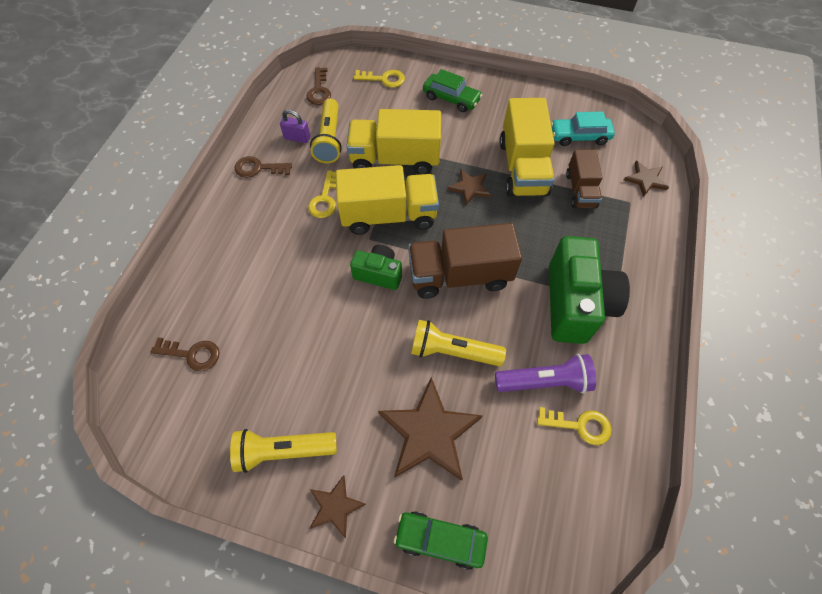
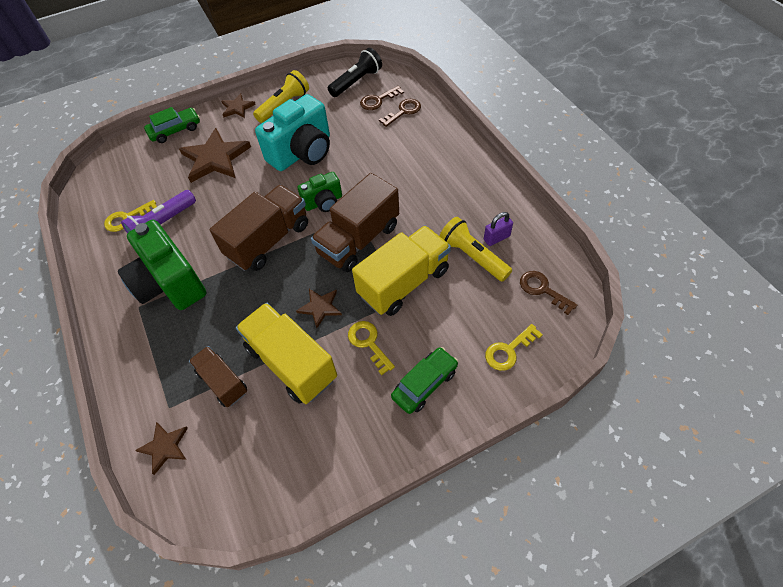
camera: 140 degrees right, 5 degrees down
(173, 409) = (356, 82): none -> black flashlight
(258, 168) = (488, 198): brown key -> brown key (403, 111)
(325, 199) = (415, 215): yellow key -> yellow key (368, 343)
(337, 352) = (302, 152): none -> turquoise camera
(389, 215) = (358, 239): yellow truck -> brown truck
(451, 98) = (425, 384): green car -> green car turned 150 degrees clockwise
(452, 351) = (234, 199): yellow flashlight -> none
(579, 136) = (262, 447): turquoise car -> none

